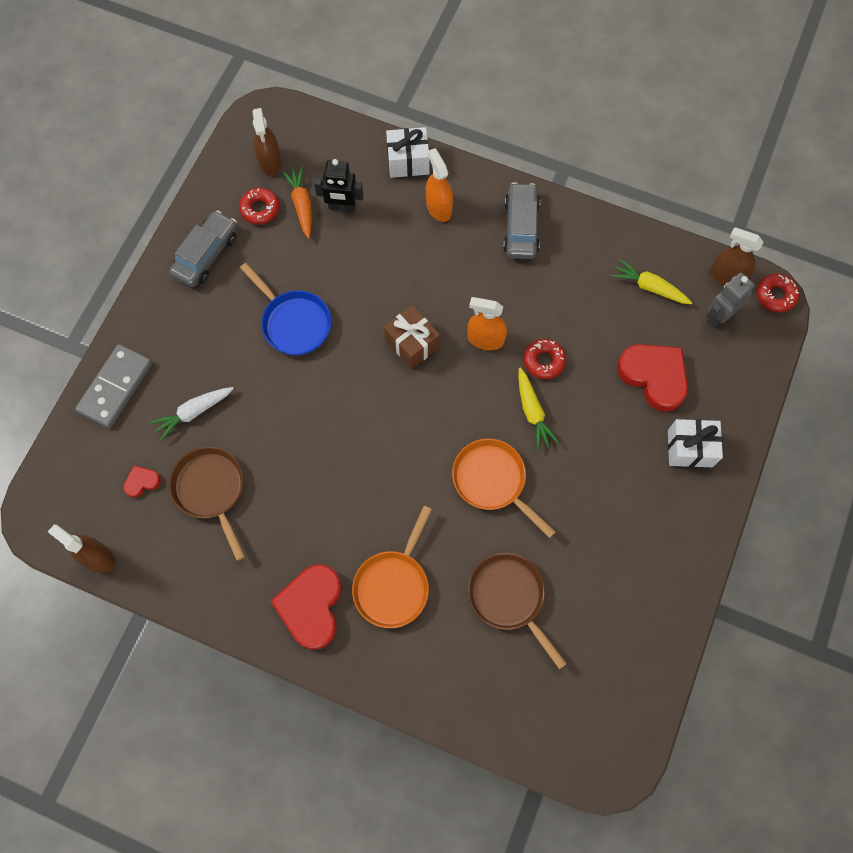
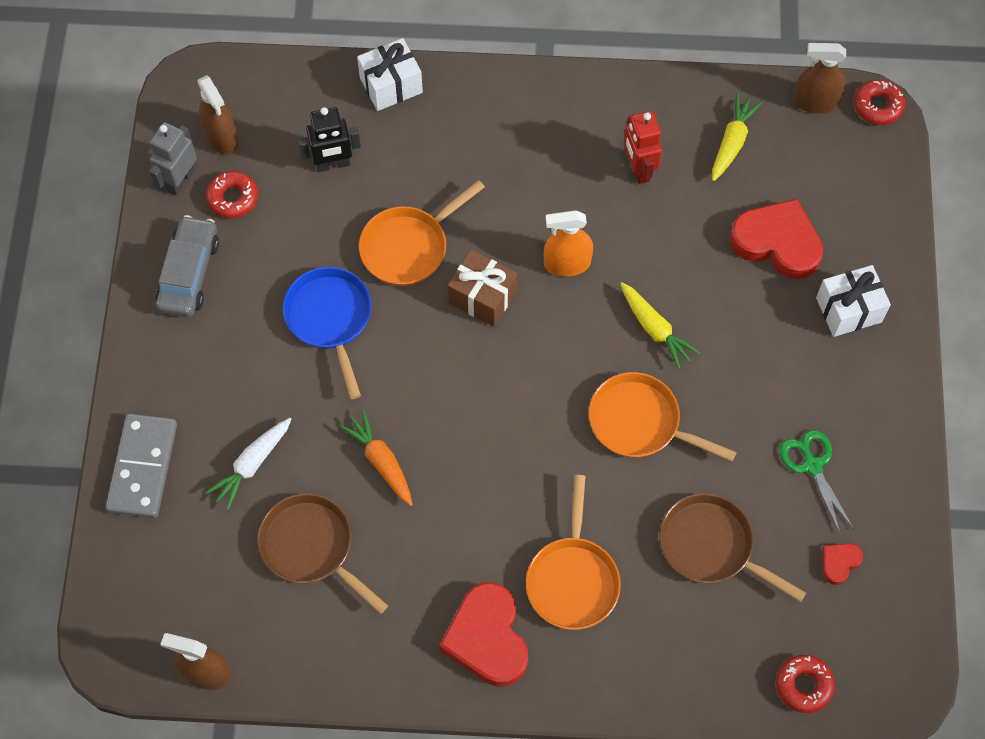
camera: 20 degrees left, 5 degrees down
(142, 482) = (223, 567): red heart -> red heart (839, 563)
(294, 322) = (330, 319): blue pan -> blue pan turned 135 degrees counterclockwise
(302, 205) = (282, 177): orange carrot -> orange carrot (381, 461)
(372, 287) = (408, 247): none -> orange pan
(438, 207) = (450, 128): orange spray bottle -> none
(521, 227) = (556, 120): grey car -> none
(544, 361) = (644, 266): red donut -> red donut (803, 685)
(568, 284) = (638, 169): none -> red robot
(613, 562) = (812, 466): none -> green scissors
(649, 287) = (732, 142): yellow carrot -> yellow carrot turned 105 degrees clockwise
(718, 316) = (823, 150): grey robot -> grey robot (180, 180)

